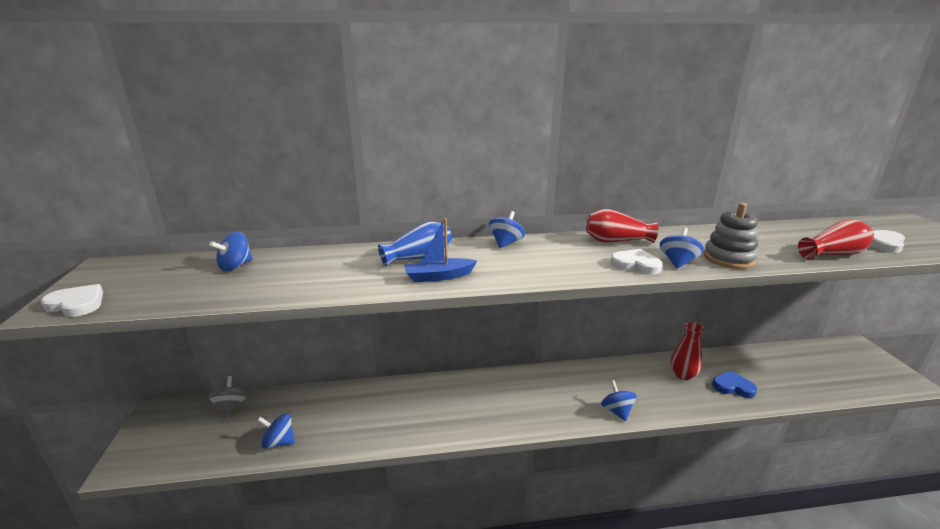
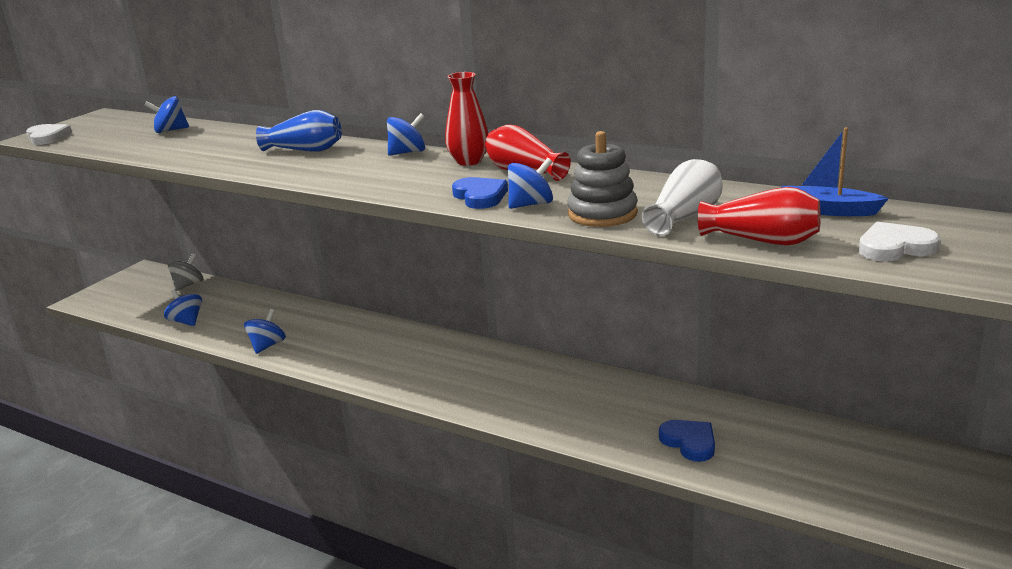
camera: 40 degrees right, 0 degrees up
(439, 276) = (285, 168): blue boat -> blue boat (826, 210)
(617, 411) = (498, 408): blue spinning top -> blue spinning top (267, 346)
(635, 264) = (480, 196): white heart -> blue heart
(683, 375) = (645, 408): red vase -> red vase (469, 161)
(768, 250) = (685, 217): none -> white vase

